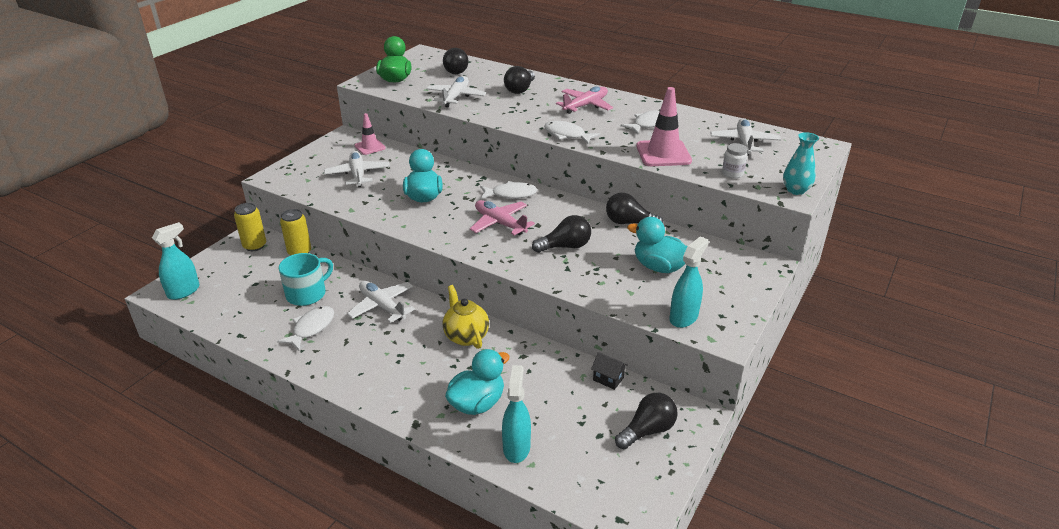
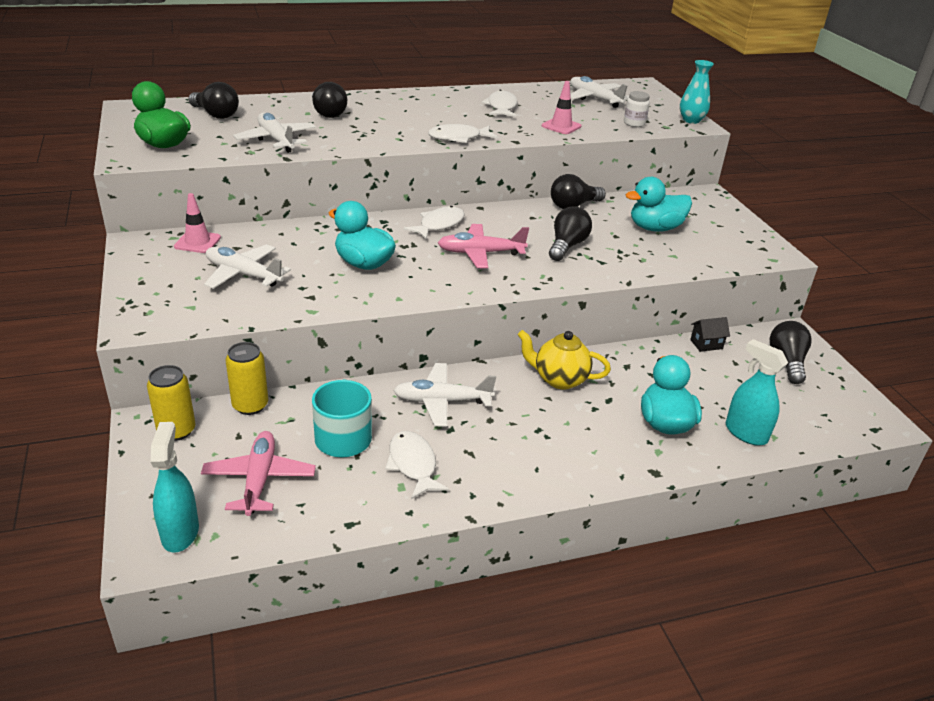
camera: 50 degrees left, 0 degrees up
(585, 106) = (419, 108): pink plane -> pink plane (259, 479)
(663, 154) = (561, 126): pink traffic cone -> pink traffic cone, size x0.60
(683, 317) = (734, 254): turquoise spray bottle -> none

